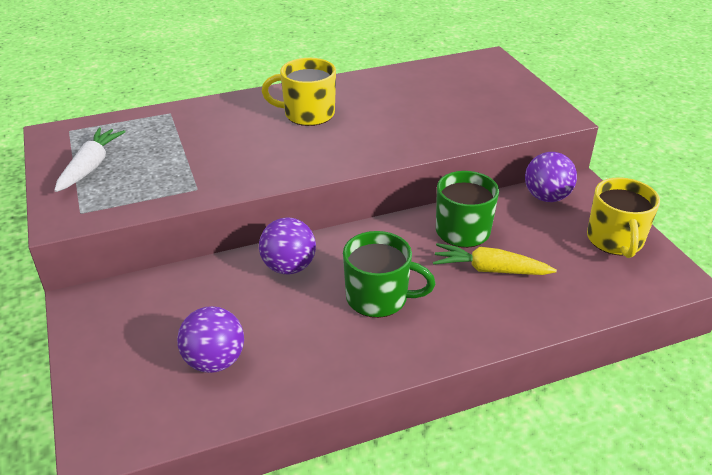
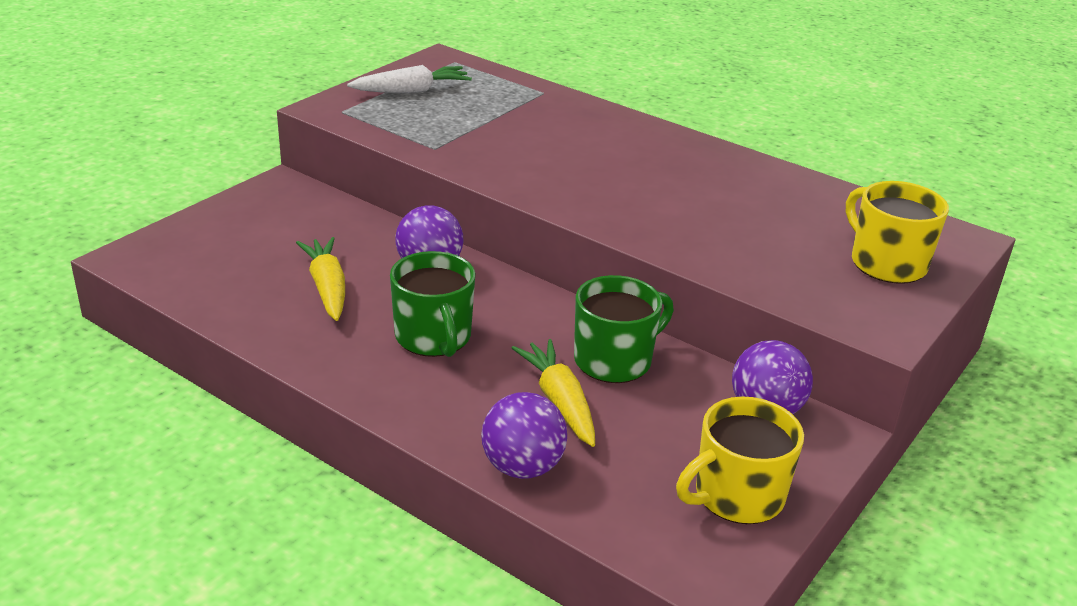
camera: 55 degrees right, 5 degrees down
(214, 361) = (262, 274): purple ball -> purple ball (522, 467)
(268, 329) = (327, 288): none -> yellow carrot
(307, 114) = (641, 160): yellow mug -> yellow mug (886, 263)

